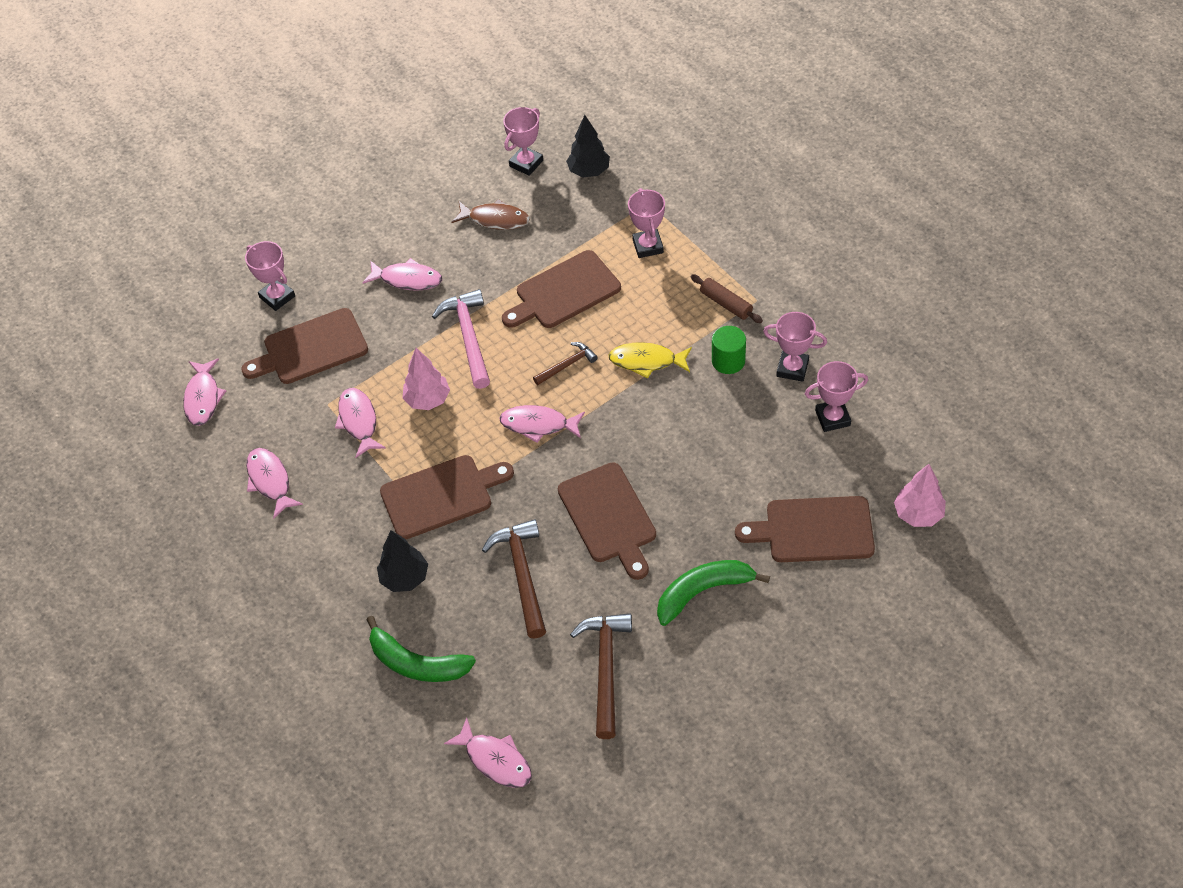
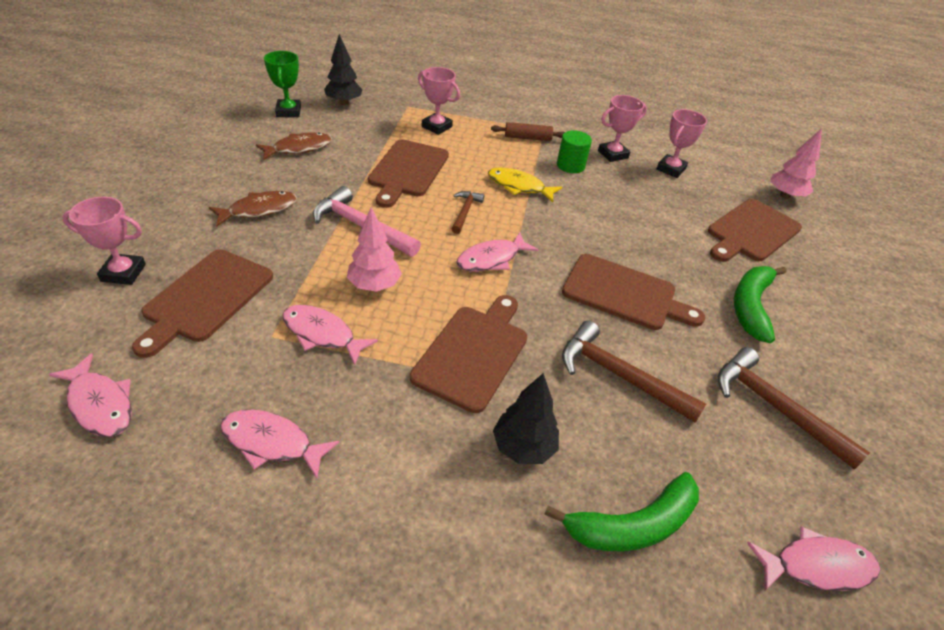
camera: 50 degrees left, 10 degrees down
(407, 279) = (259, 210): pink fish -> brown fish
(526, 163) = (288, 111): pink trophy -> green trophy
(646, 361) = (519, 186): yellow fish -> yellow fish turned 60 degrees clockwise

